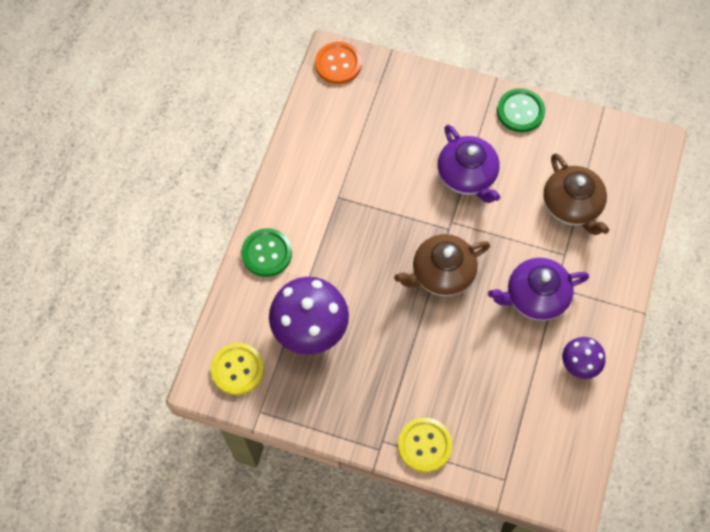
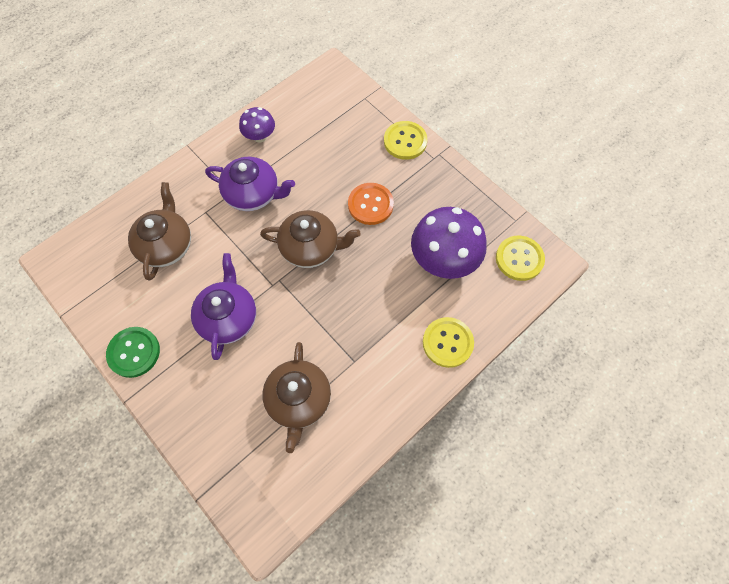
camera: 150 degrees left, 0 degrees up
(267, 253) = (447, 343): green button -> yellow button
(338, 64) = (263, 514): orange button -> orange button (370, 205)
(364, 146) = (299, 400): none -> brown teapot

